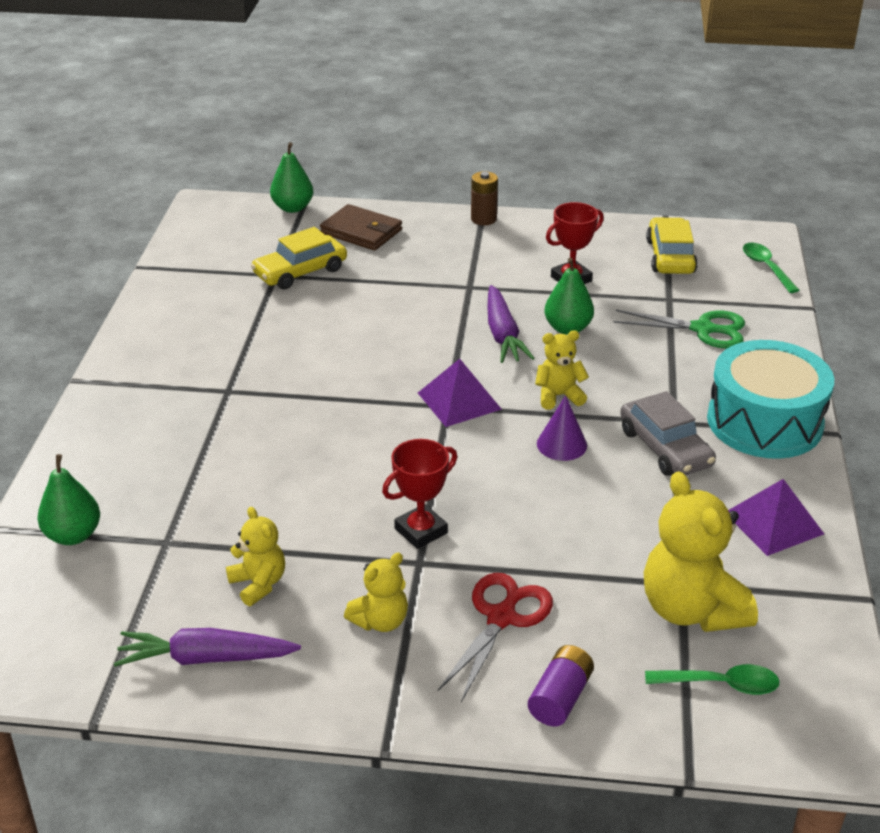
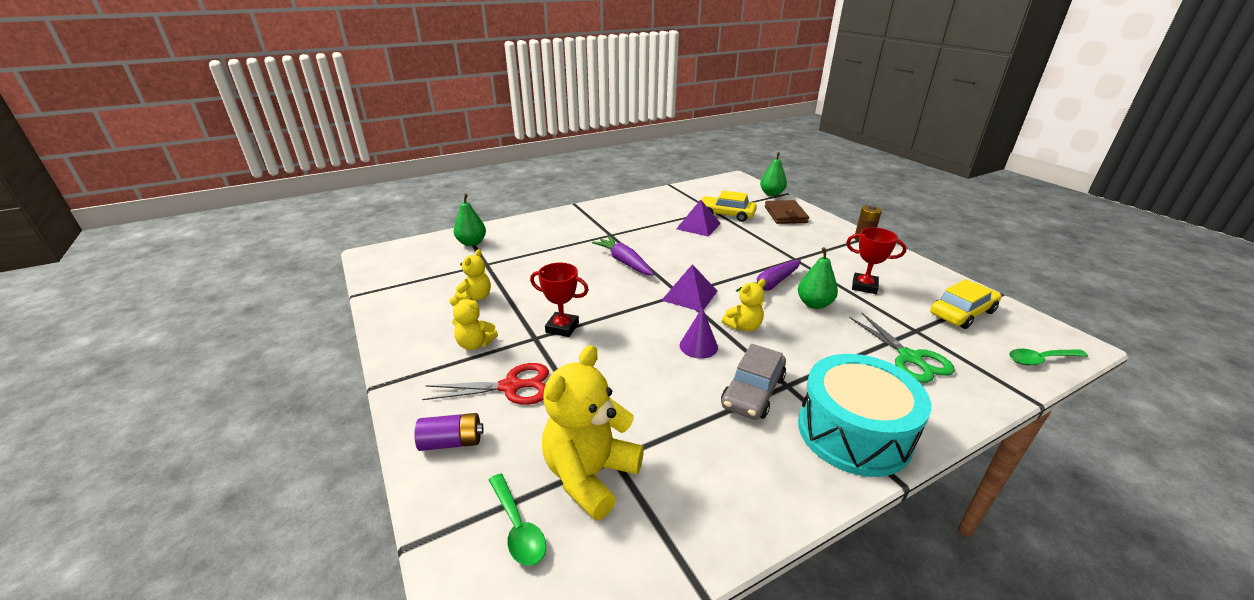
camera: 55 degrees right, 5 degrees down
(206, 658) = (411, 305): purple carrot -> purple carrot (624, 262)
(558, 396) = (743, 326): yellow teddy bear -> yellow teddy bear turned 105 degrees clockwise
(766, 267) = (1040, 360): green spoon -> green spoon turned 135 degrees counterclockwise
(773, 523) = (738, 486): purple pyramid -> purple pyramid (698, 226)

